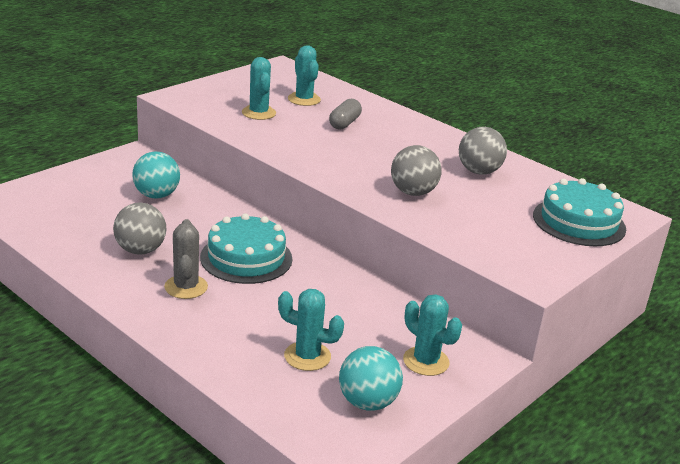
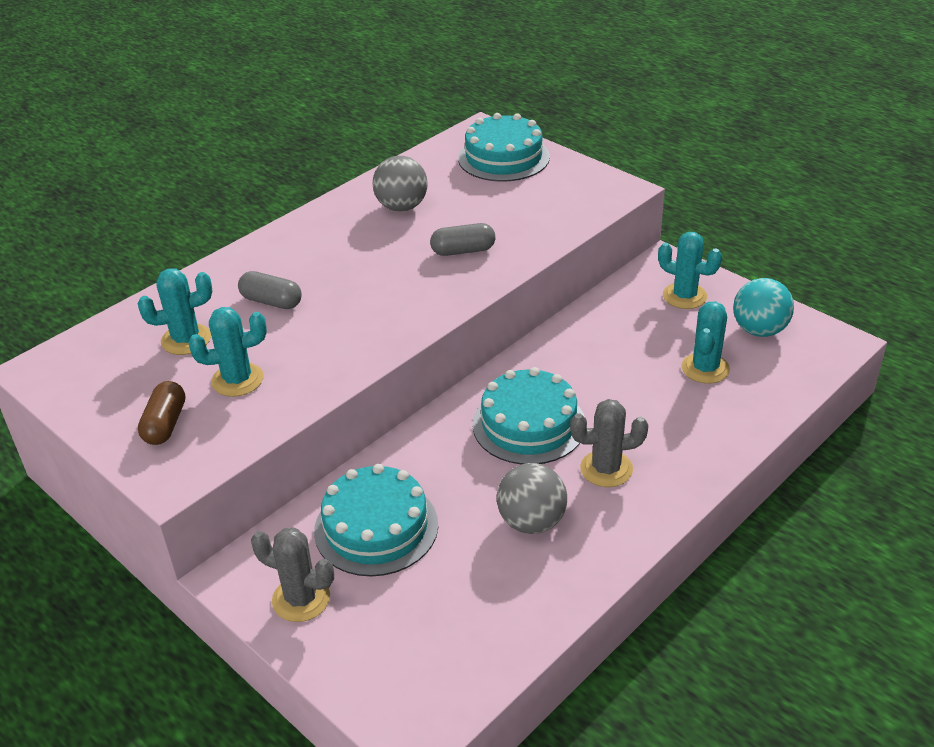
camera: 85 degrees left, 10 degrees up
(106, 171) = (301, 599): none -> grey cactus
(156, 195) = (376, 527): turquoise ball -> turquoise cake
(221, 95) = (165, 424): none -> brown capsule
(413, 192) = (463, 251): grey ball -> grey capsule
(426, 361) = (684, 296): turquoise cactus -> turquoise cactus turned 75 degrees clockwise

